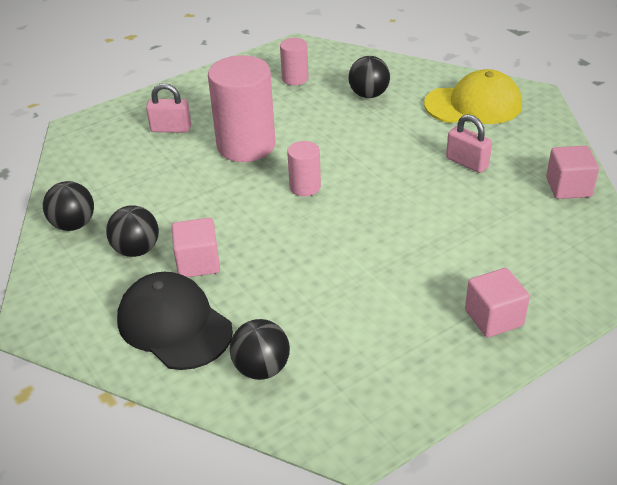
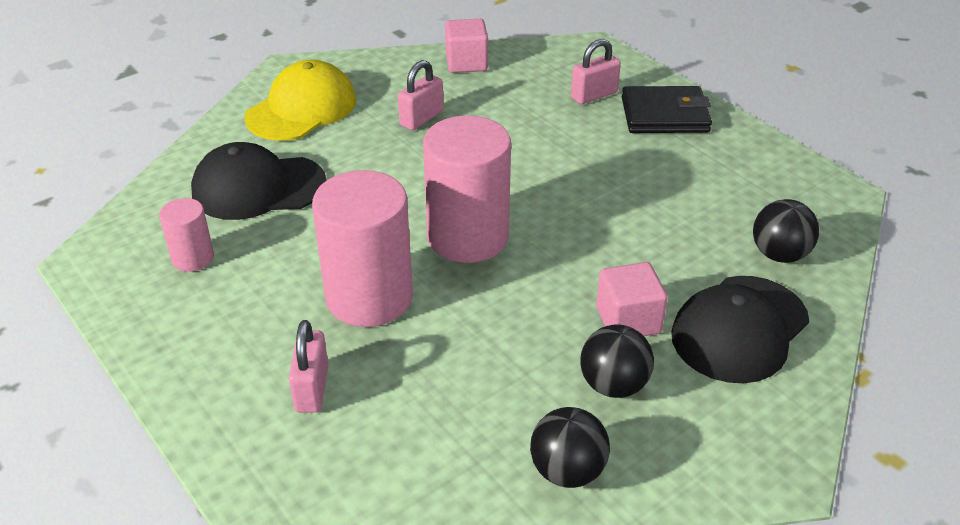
camera: 95 degrees left, 0 degrees up
(305, 187) = (468, 237): pink cylinder -> pink cylinder, size x2.00
(368, 95) = (258, 187): black ball -> black cap
(473, 105) = (301, 109): yellow cap -> yellow cap turned 45 degrees clockwise
(494, 318) = (664, 115): pink cube -> black wallet
(524, 268) = (594, 95): none -> pink padlock

